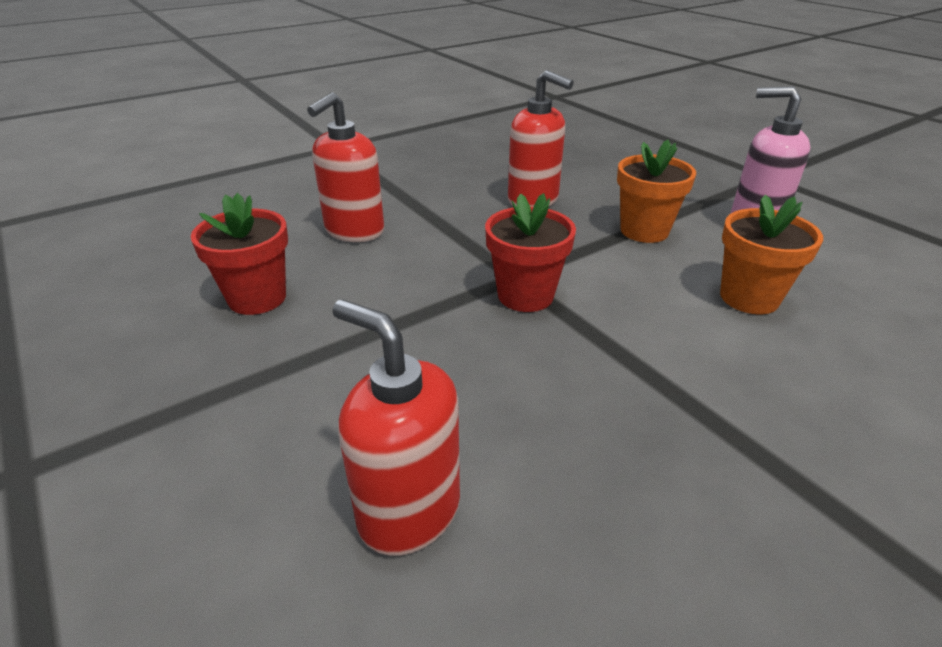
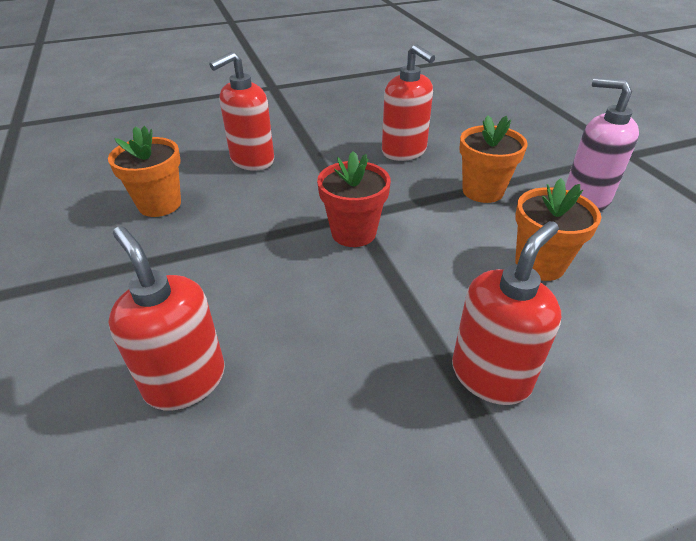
camera: 15 degrees right, 5 degrees up
(257, 298) = (159, 204): red flower pot -> orange flower pot
(771, 426) = (490, 375): none -> red soap dispenser

